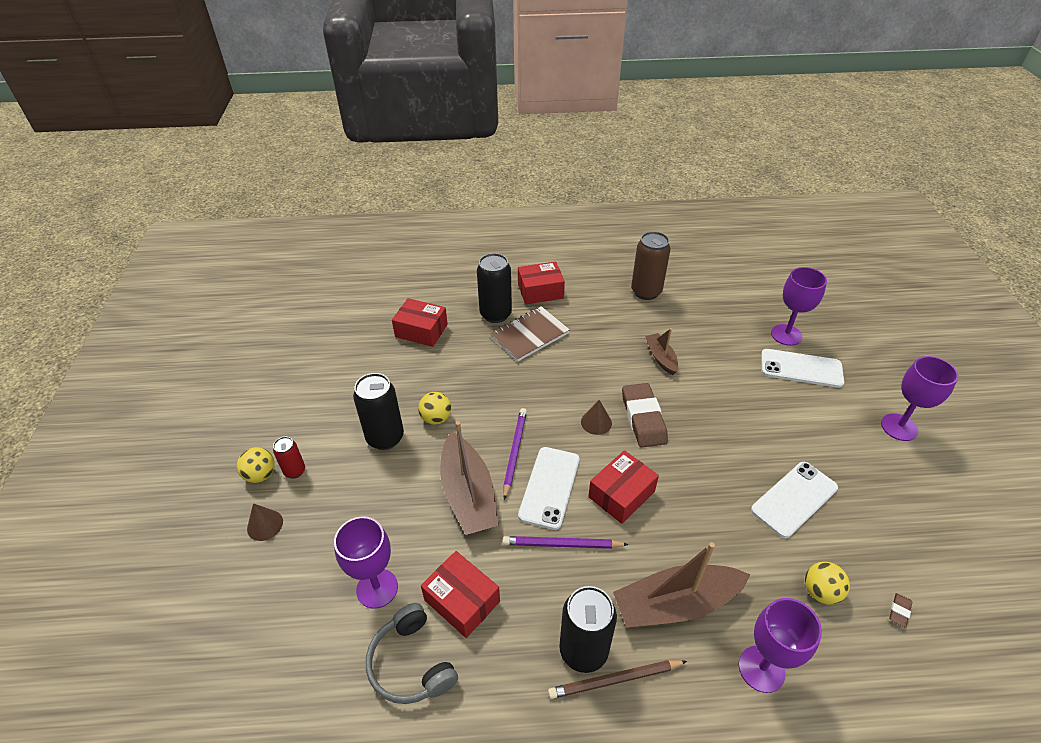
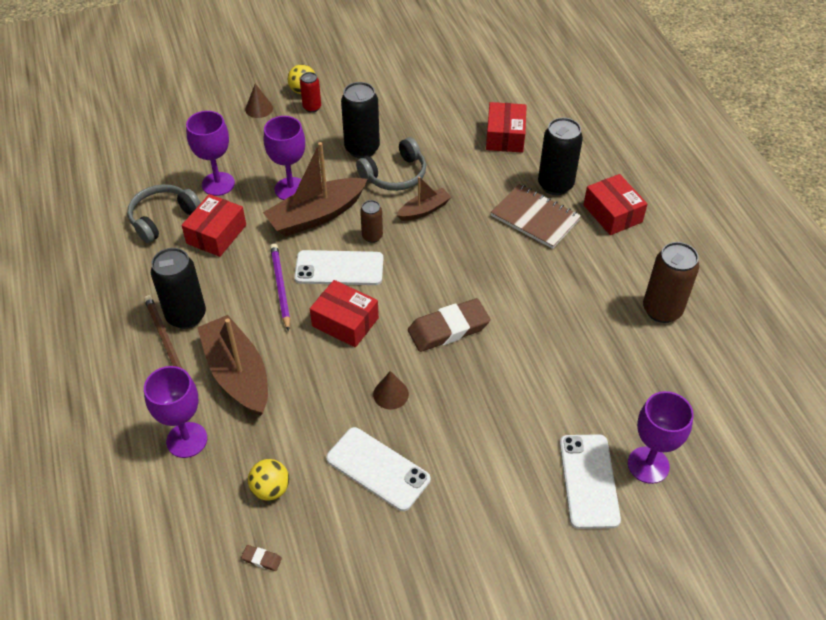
camera: 75 degrees right, 5 degrees up
(436, 418) = (395, 175): yellow ball -> grey headphones
(514, 452) = (372, 236): purple pencil -> brown can
(596, 422) = (429, 291): brown cone -> brown cone (391, 394)
(661, 358) = (547, 336): brown boat -> brown boat (424, 210)
(899, 427) = (523, 589): purple goblet -> purple goblet (291, 189)

